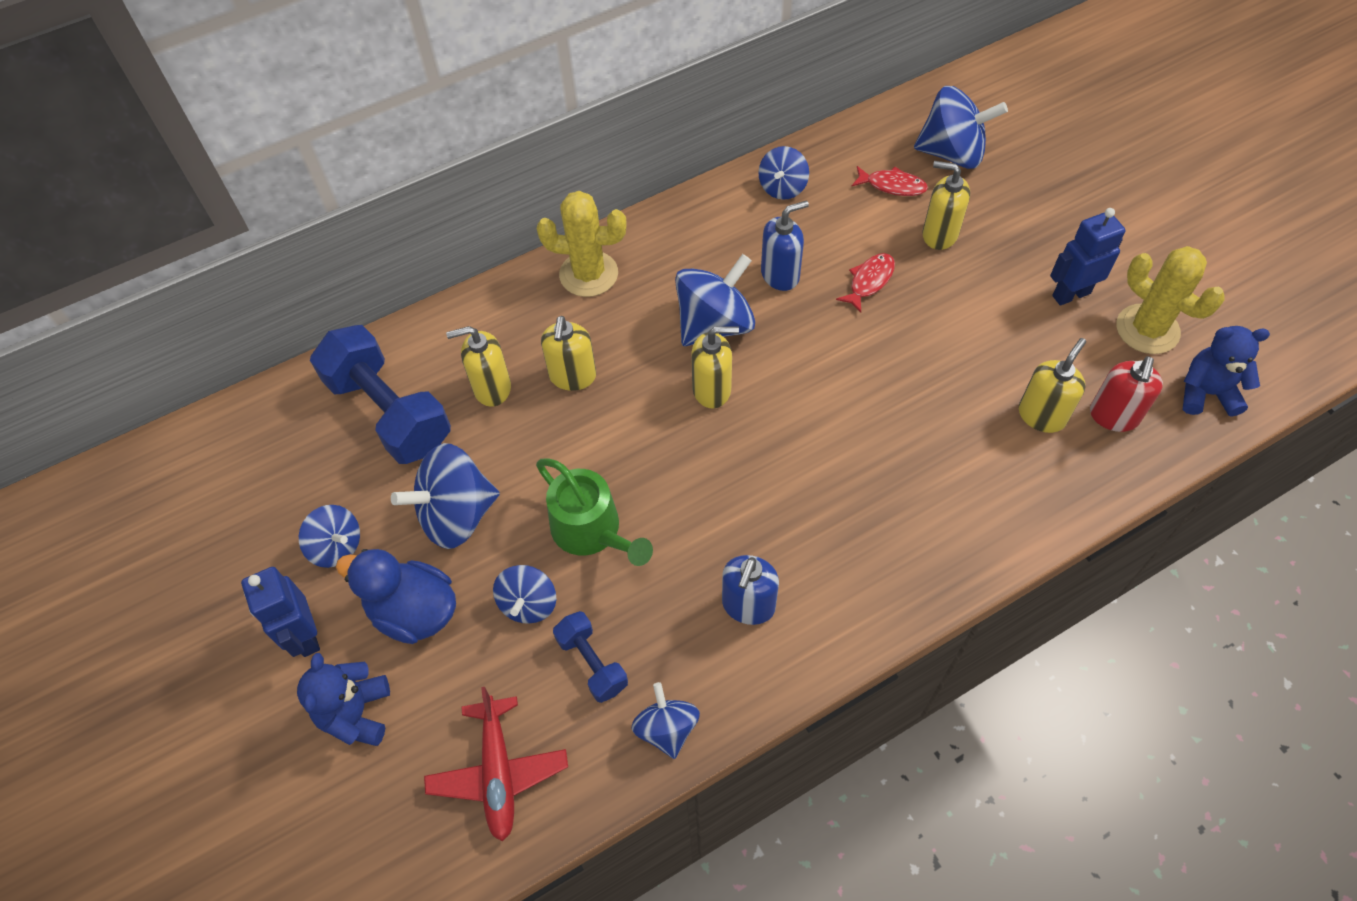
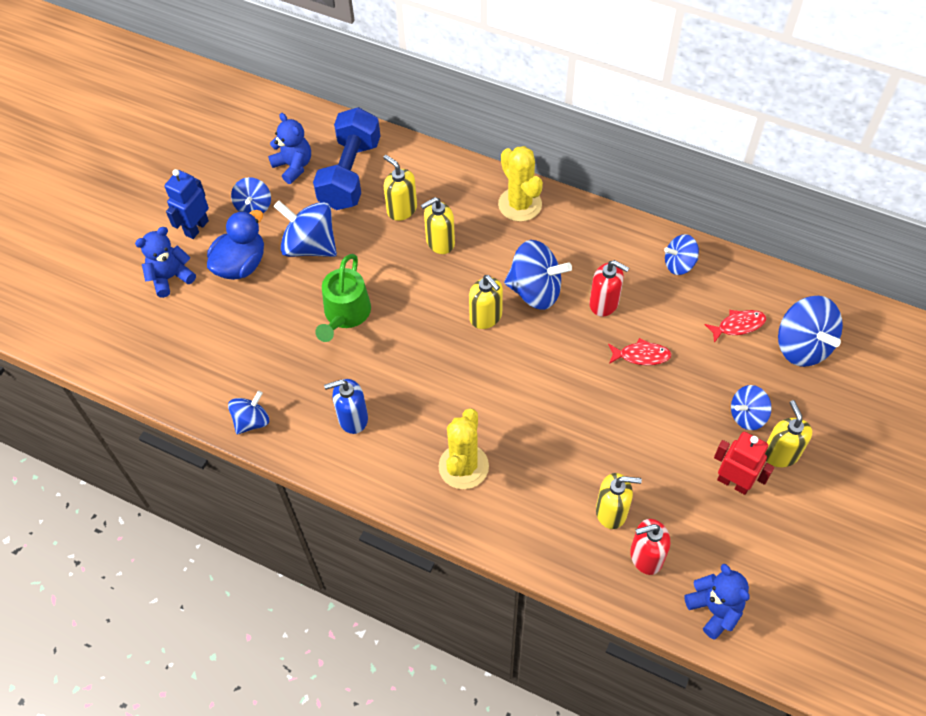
camera: 55 degrees right, 0 degrees up
(318, 467) = (293, 166): none -> blue teddy bear
(414, 611) = (241, 264): blue duck -> blue duck turned 45 degrees clockwise
(498, 772) = (179, 359): red plane -> none
(528, 604) = (280, 312): blue spinning top -> blue spinning top (747, 415)
(592, 663) = (266, 363): blue dumbbell -> none
(780, 275) = (604, 303): blue soap dispenser -> red soap dispenser
(892, 186) = (738, 325): red fish -> red fish turned 90 degrees counterclockwise
(939, 234) = (718, 376): yellow soap dispenser -> yellow soap dispenser (780, 454)
(1071, 294) = (733, 482): blue robot -> red robot
(1147, 329) = (742, 546): yellow cactus -> yellow cactus (463, 466)

